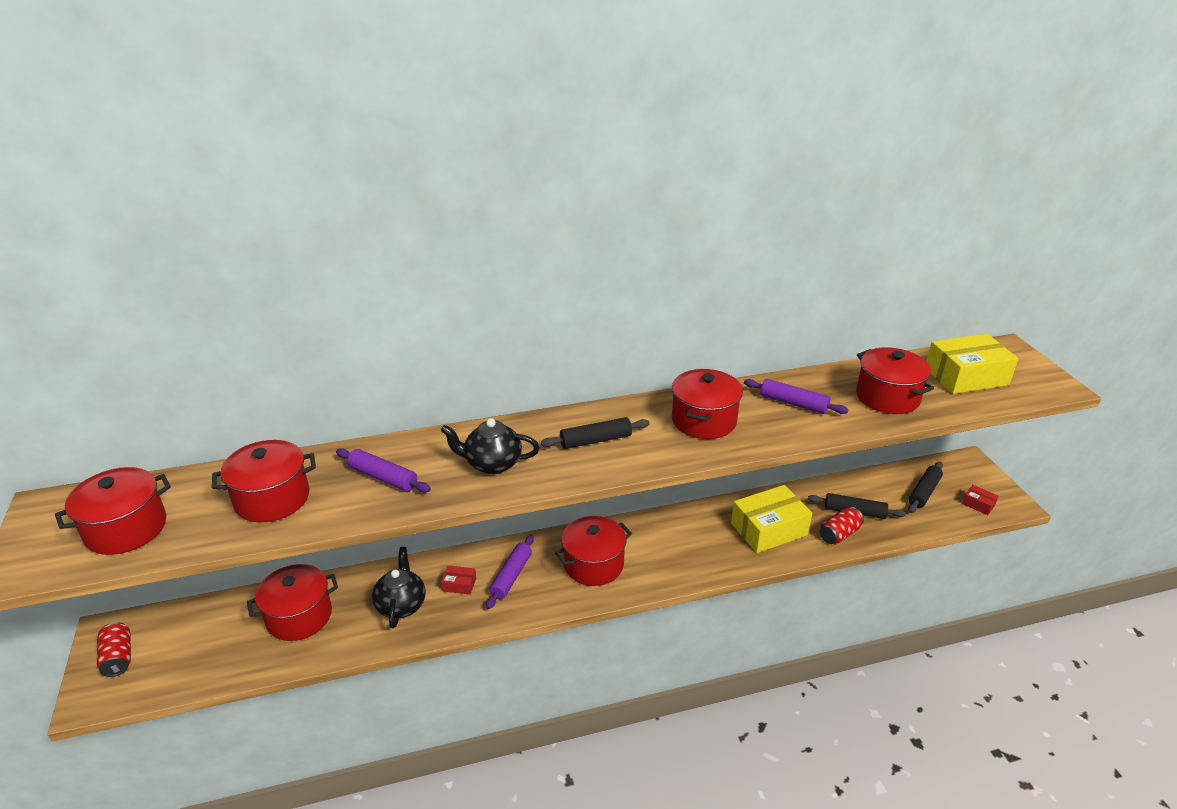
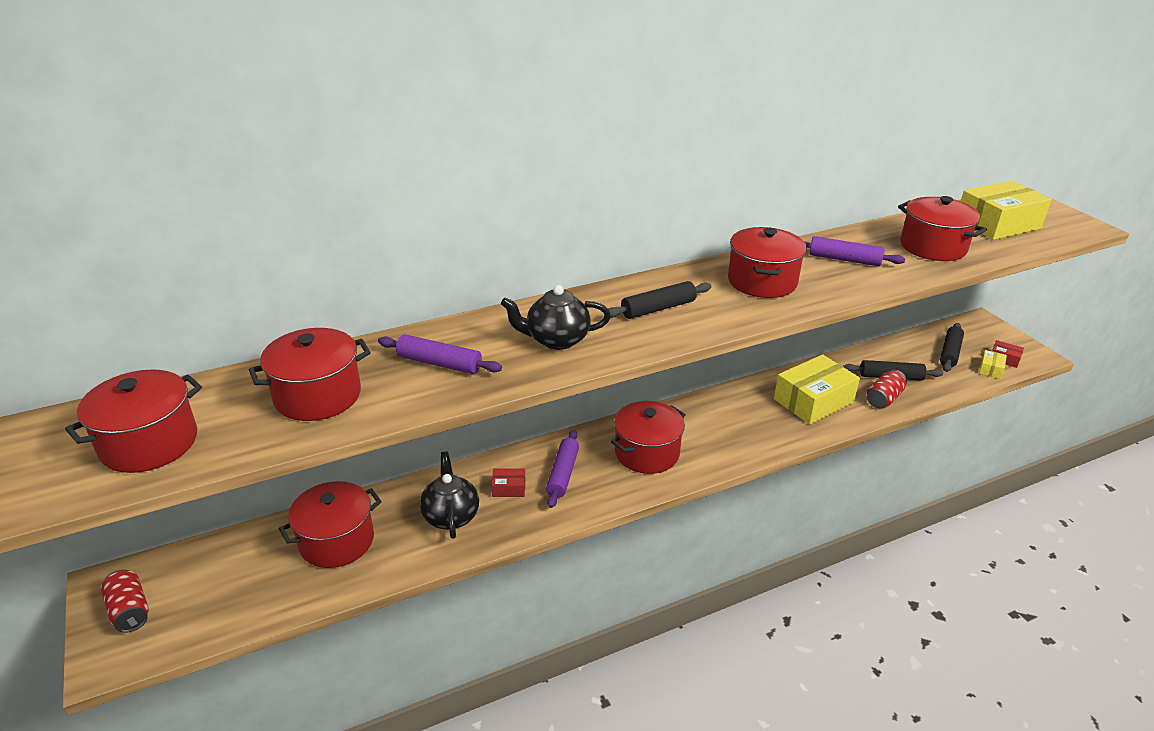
camera: 10 degrees left, 0 degrees up
(960, 514) = (990, 369): none -> yellow box

